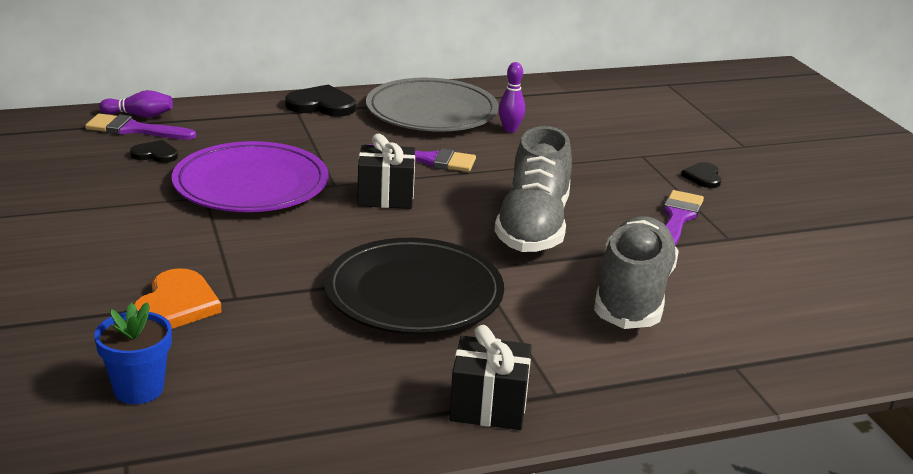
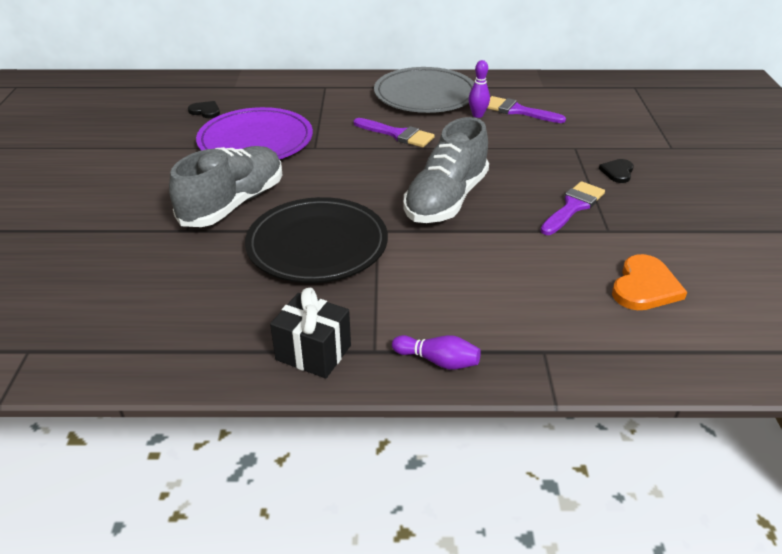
camera: 20 degrees right, 10 degrees up
(134, 129) = (204, 91): purple brush -> purple brush (518, 111)
(138, 389) = (75, 293): blue flower pot -> none
(139, 115) = (214, 81): purple bowling pin -> purple bowling pin (438, 361)
(176, 305) = (143, 230): orange heart -> orange heart (645, 287)
(321, 105) = (345, 83): black heart -> none
(385, 197) = (346, 161): black gift -> none
(633, 295) = (492, 271): grey shoe -> grey shoe (233, 204)

